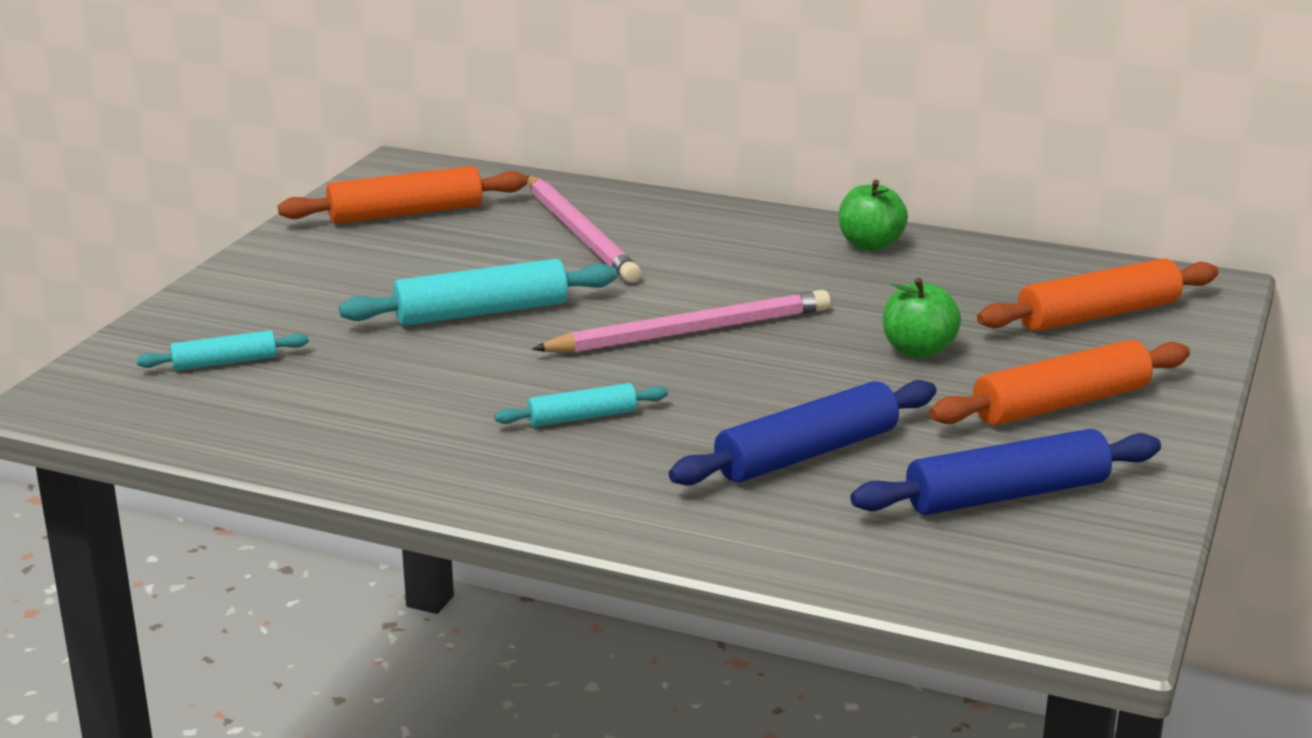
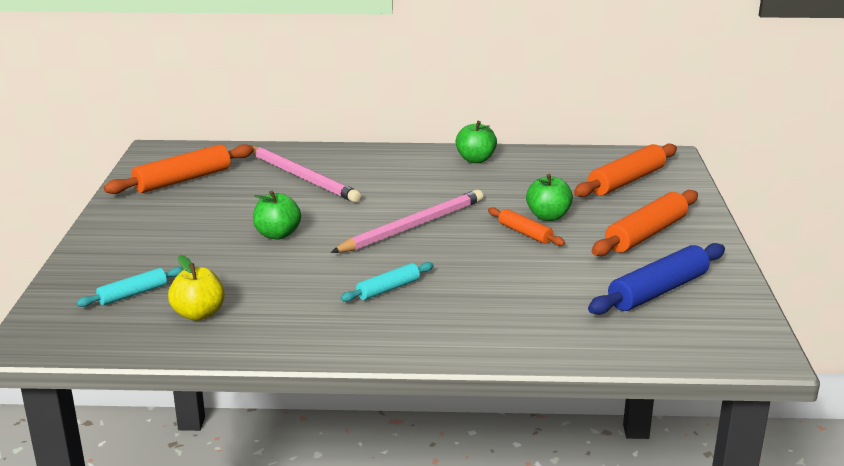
camera: 20 degrees left, 0 degrees up
(291, 405) = (199, 314): none -> yellow apple
(481, 312) = (277, 234): turquoise rolling pin -> green apple
(807, 454) = (534, 287): blue rolling pin -> none
(858, 370) = (525, 233): none -> orange rolling pin

